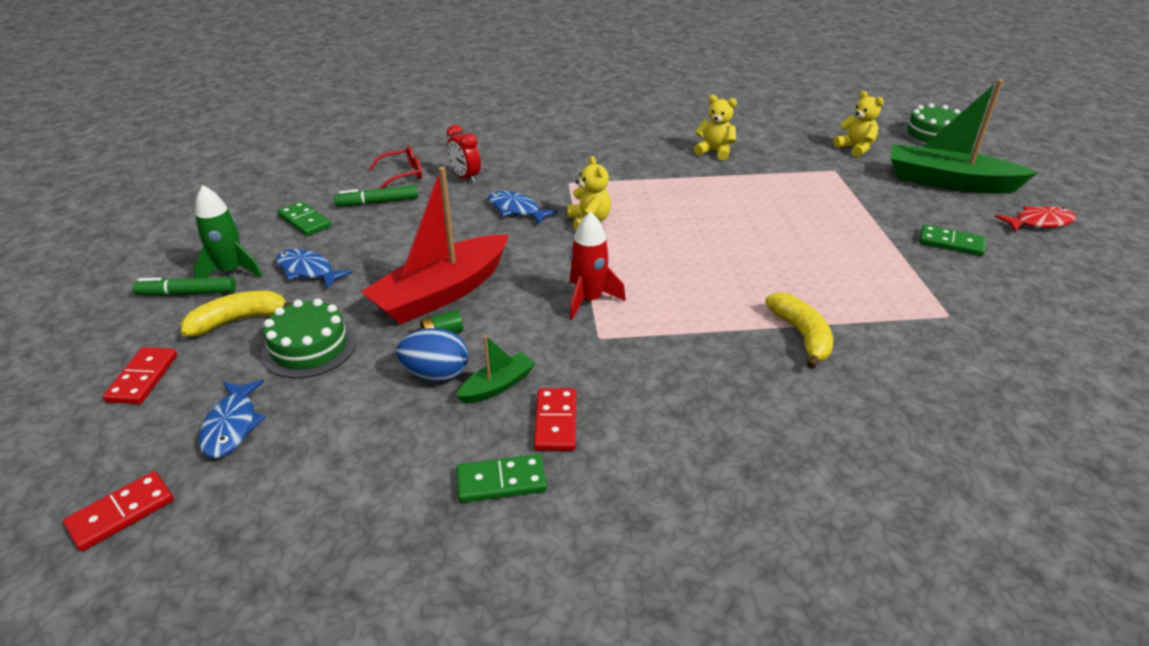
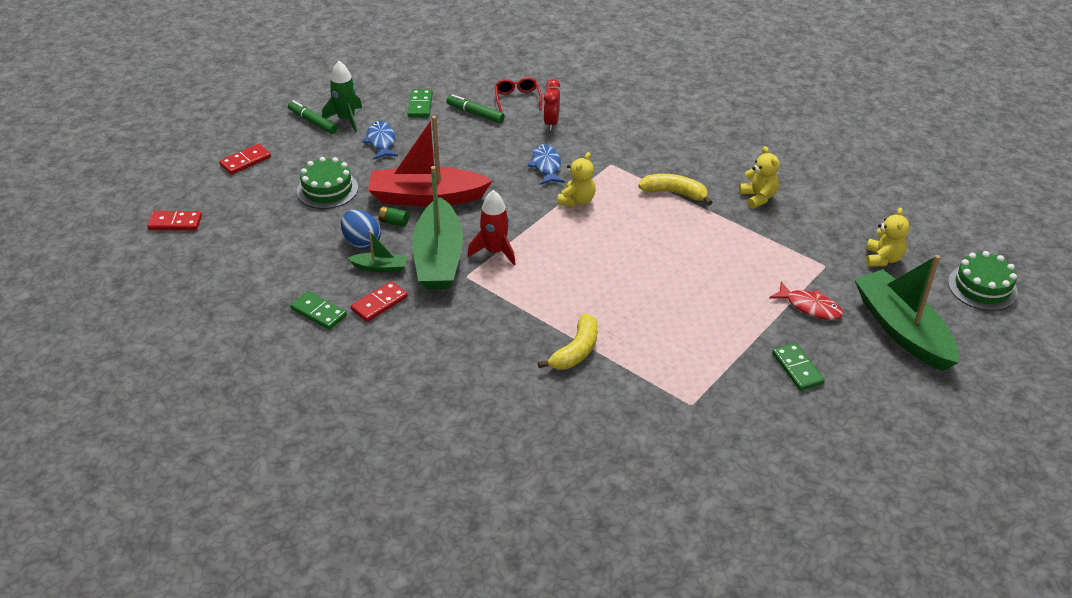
camera: 45 degrees right, 5 degrees up
(232, 426) = (252, 210): blue fish -> none
(238, 320) = (316, 153): yellow banana -> yellow banana (675, 193)
(402, 174) = (517, 99): red glasses -> red glasses turned 120 degrees counterclockwise
(545, 338) = (438, 258): none -> green boat
(1039, 223) = (905, 402): red fish -> red fish (810, 307)

